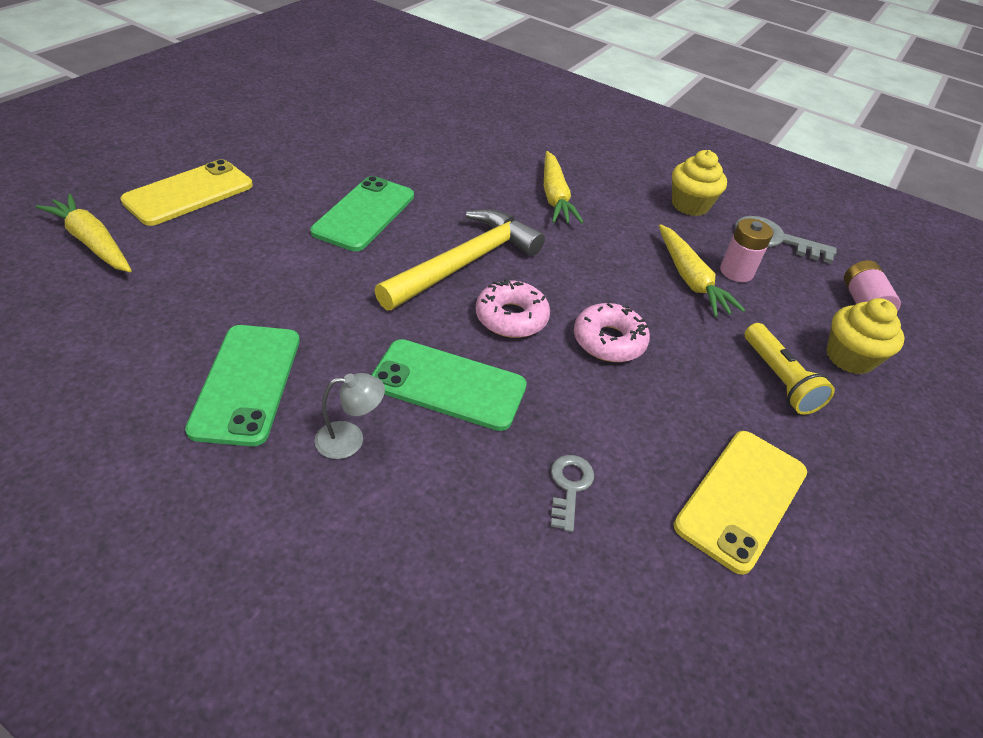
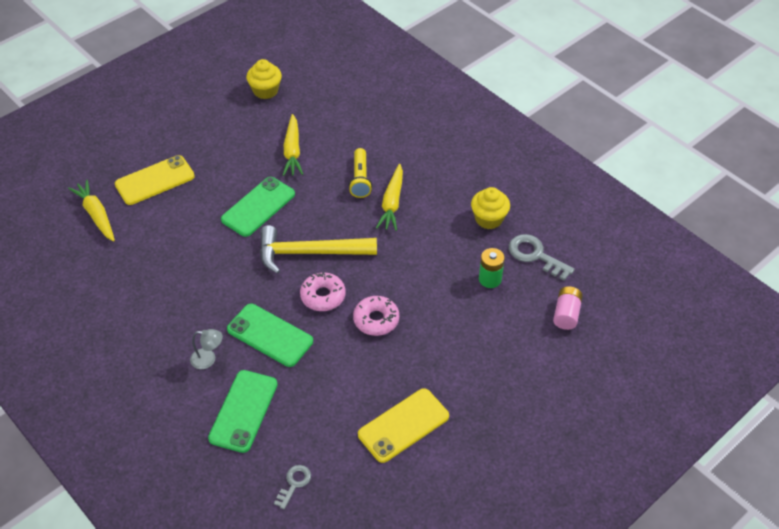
camera: 20 degrees right, 5 degrees up
(247, 383) = (163, 319): green phone -> green phone (243, 411)
(465, 263) = (309, 253): yellow hammer -> yellow hammer turned 150 degrees counterclockwise
(569, 487) = (312, 403): grey key -> grey key (294, 483)
(690, 279) = (453, 281): yellow carrot -> yellow carrot (292, 151)
(736, 272) = (490, 279): pink battery -> green battery
(778, 379) = (470, 360): yellow flashlight -> yellow flashlight (360, 179)
(849, 357) = (528, 352): yellow cupcake -> yellow cupcake (265, 91)

